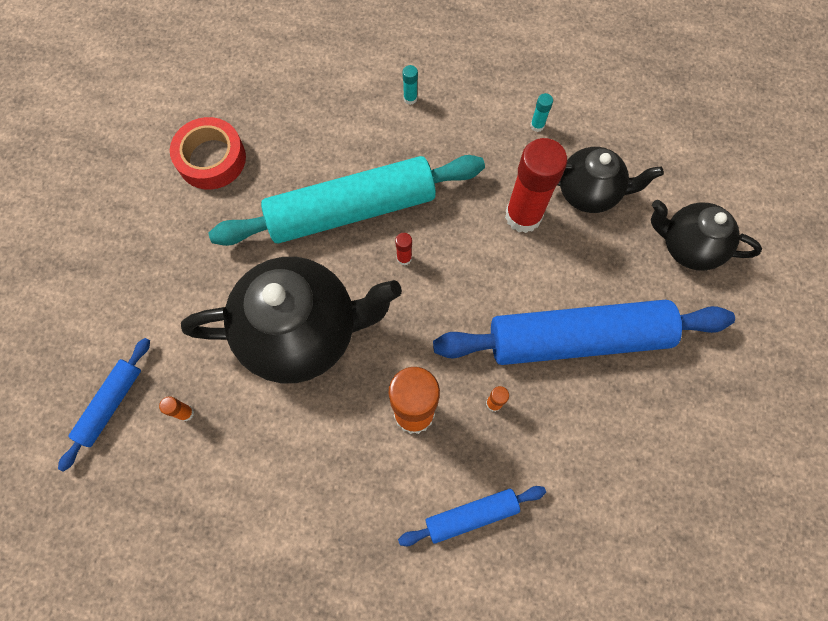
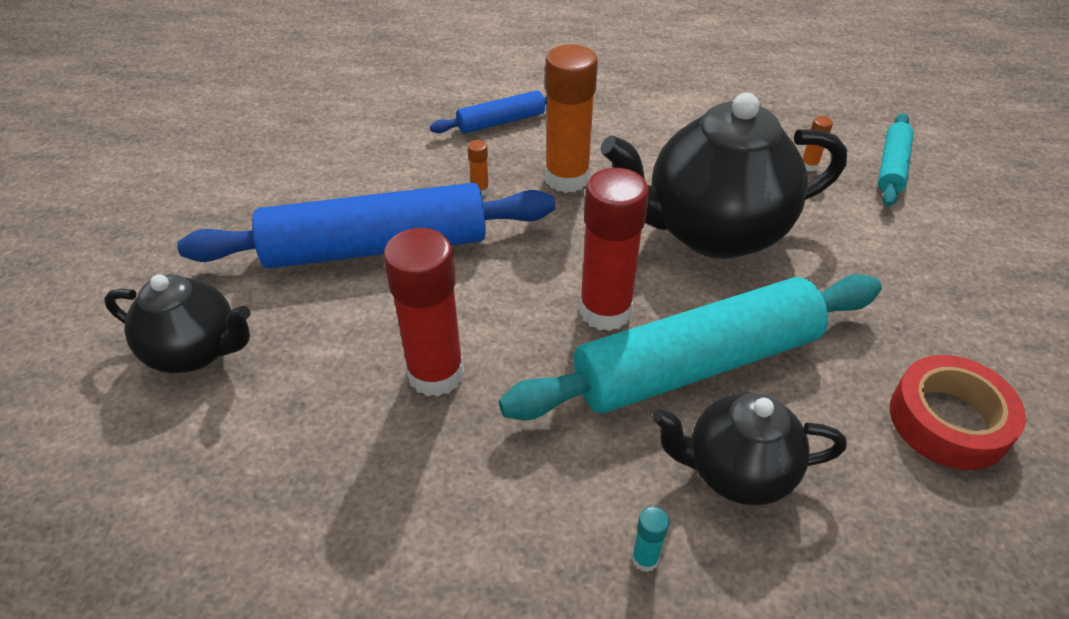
camera: 175 degrees right, 25 degrees down
(111, 404) = (891, 167): blue rolling pin -> turquoise rolling pin
(404, 258) = (605, 311): red glue stick -> red glue stick, size x2.49
(537, 125) = (400, 522): turquoise glue stick -> none
(589, 193) = (327, 414): black teapot -> black teapot (736, 472)

